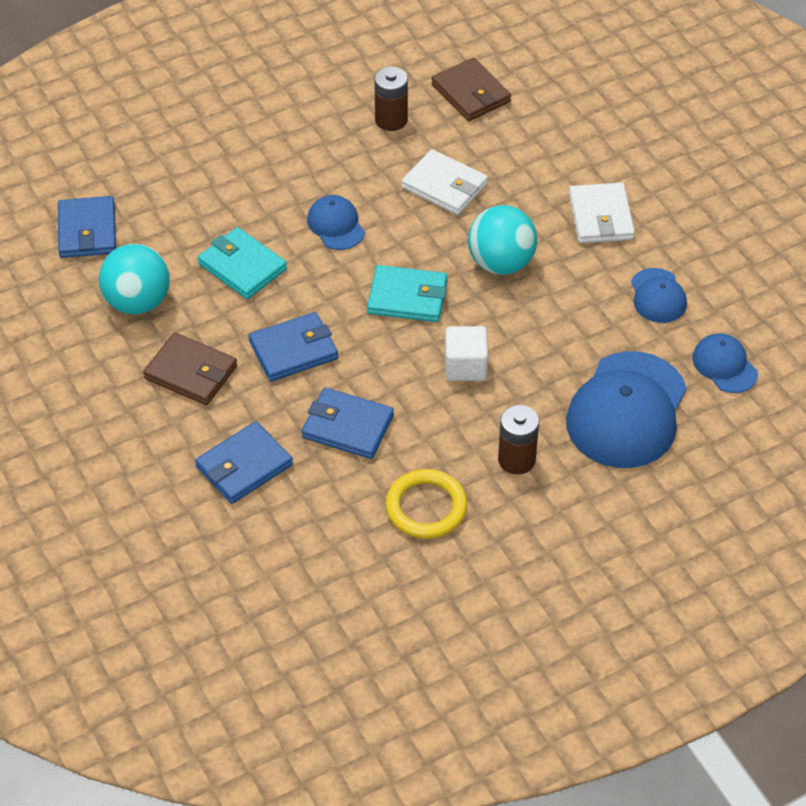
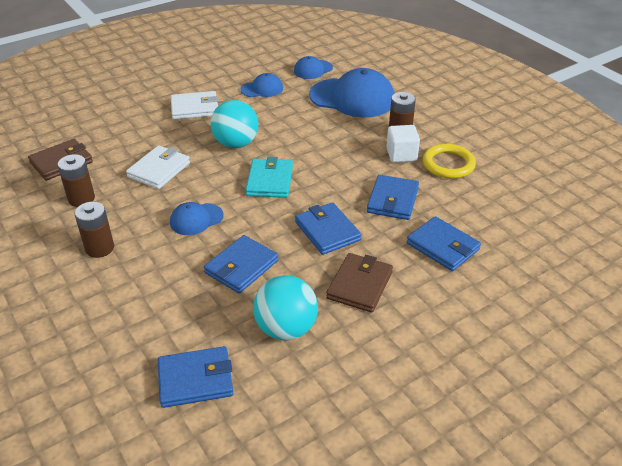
camera: 95 degrees left, 10 degrees down
(242, 266) = (241, 267): turquoise wallet -> blue wallet
(296, 144) = (100, 248): none -> brown battery
(465, 366) = (329, 154): white cube -> white cube (401, 155)

